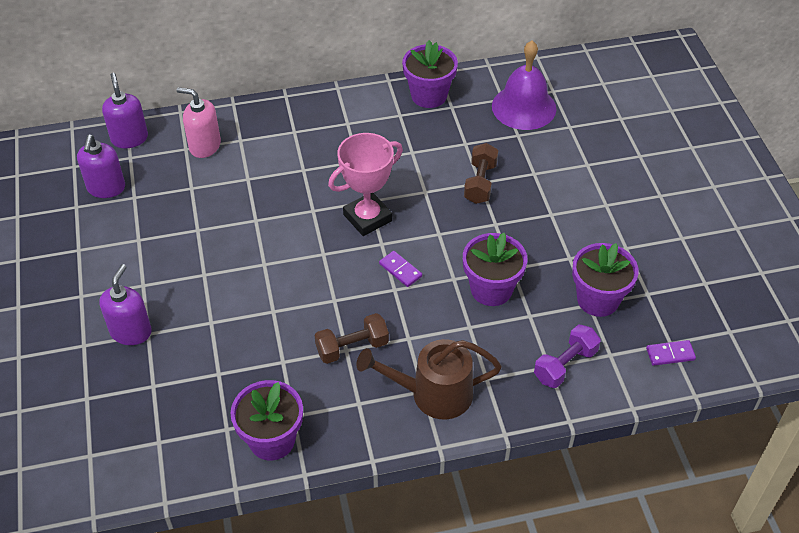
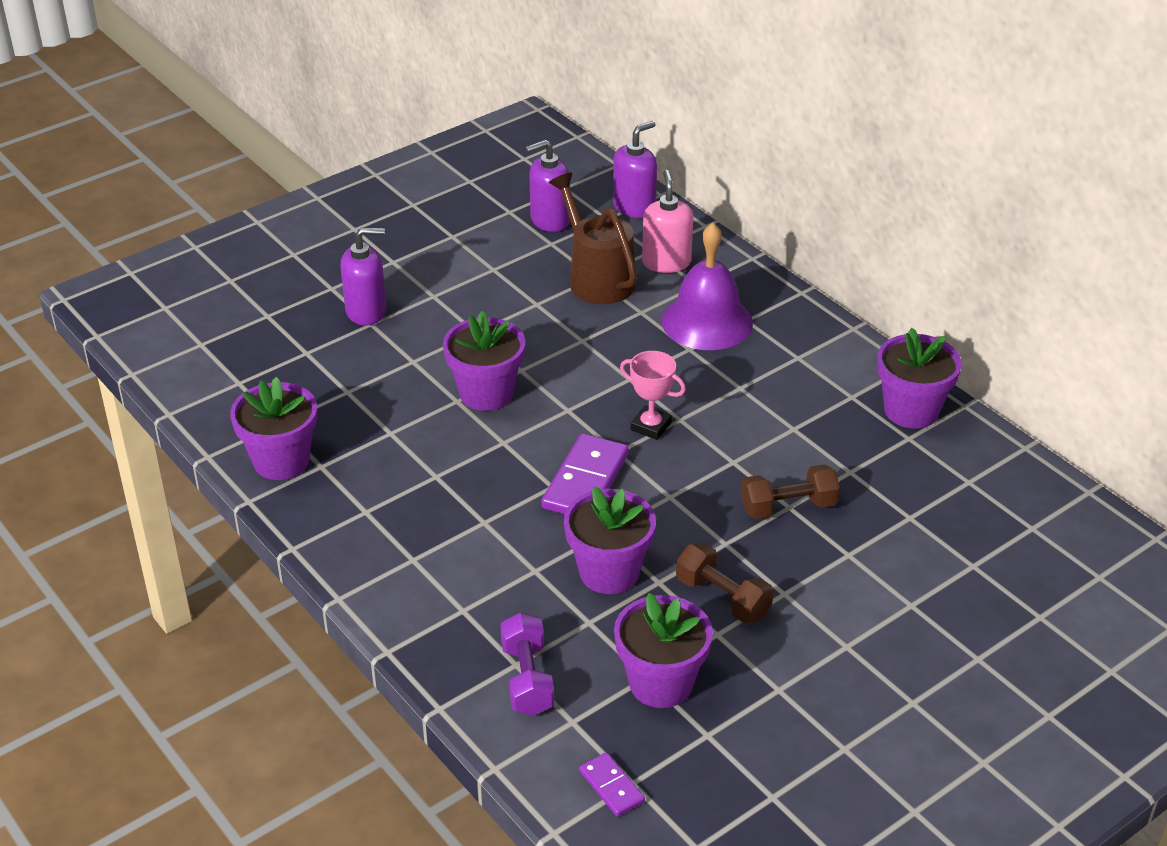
camera: 65 degrees right, 10 degrees down
(276, 291) = (486, 393): none -> purple flower pot
(352, 347) = (442, 480): brown dumbbell -> brown dumbbell (722, 598)
(367, 218) = (651, 426): pink trophy -> pink trophy, size x0.62
(400, 270) = (586, 481): purple domino -> purple domino, size x1.85
(432, 394) = (412, 568): brown watering can -> brown watering can (597, 277)
(524, 107) = (970, 507): purple bell -> purple bell (707, 321)
(565, 365) = (527, 679): purple dumbbell -> purple dumbbell turned 60 degrees clockwise

